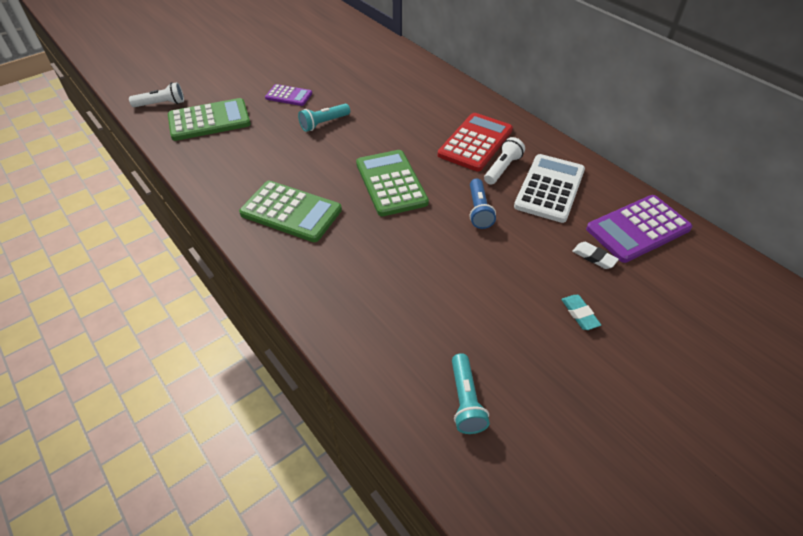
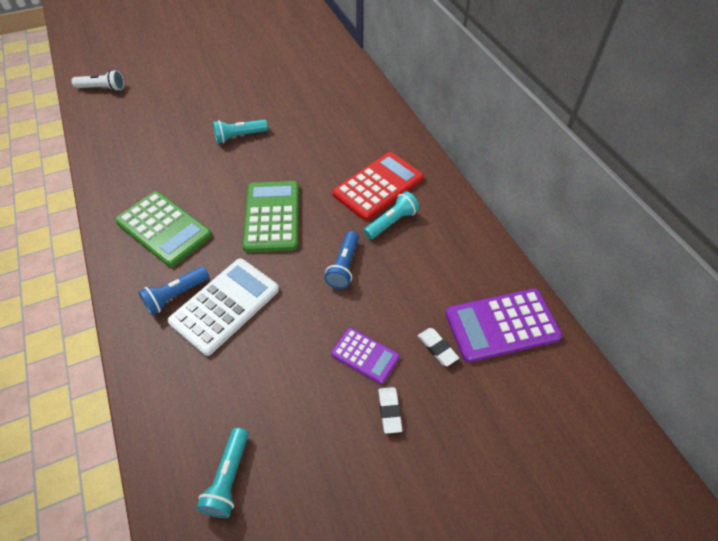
camera: 15 degrees right, 5 degrees up
(209, 120) = (136, 114): green calculator -> none
(289, 96) = (221, 99): purple calculator -> purple calculator (365, 355)
(333, 265) = (176, 296): none -> blue flashlight
(502, 168) = (391, 222): white flashlight -> turquoise flashlight
(549, 188) = (430, 256): white calculator -> white calculator (225, 306)
(579, 314) = (389, 411): turquoise eraser -> white eraser

